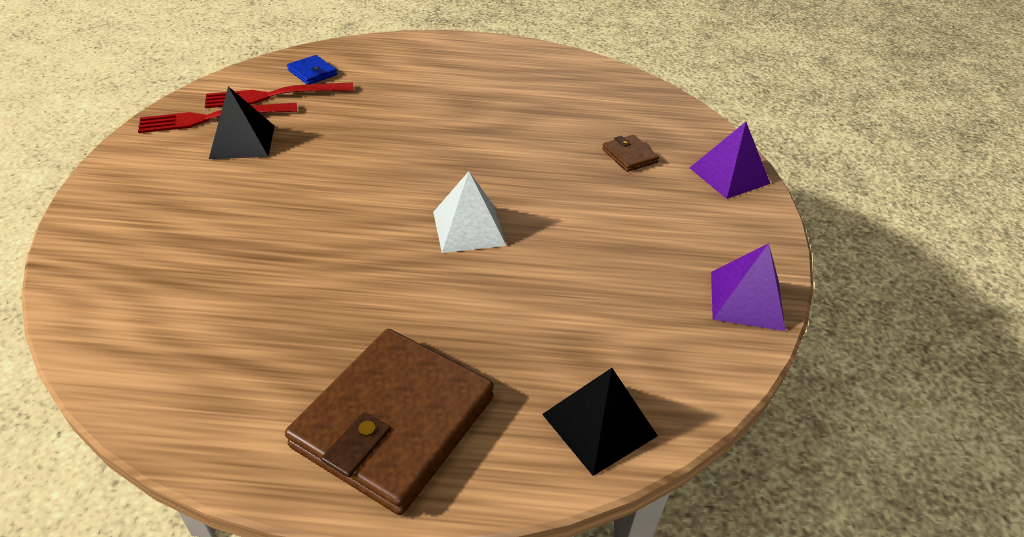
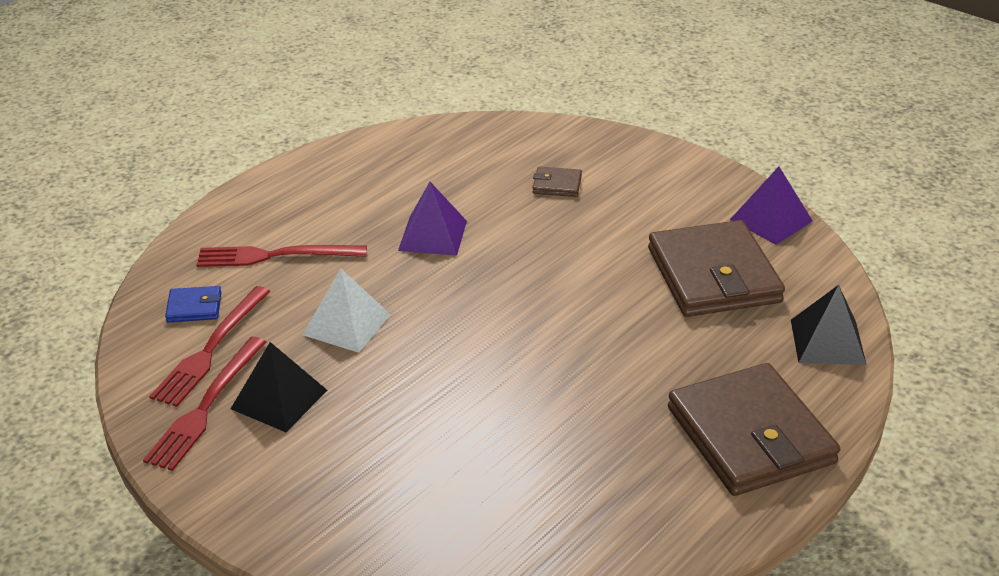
camera: 50 degrees left, 5 degrees down
(396, 77) = (275, 256): none -> red fork
(469, 228) = (566, 310): white pyramid -> white pyramid (346, 324)
(614, 295) = (714, 275): none -> brown wallet
(729, 175) = (633, 152): purple pyramid -> purple pyramid (433, 235)

